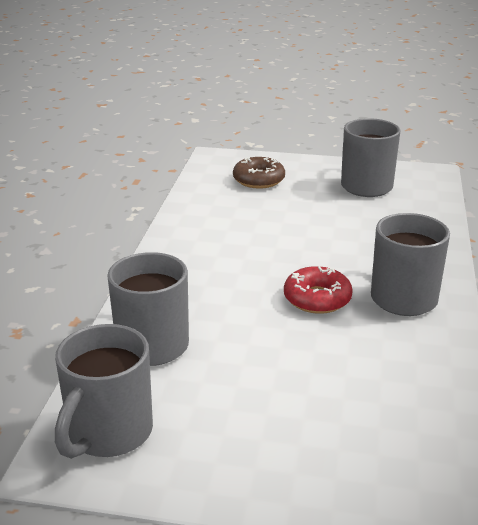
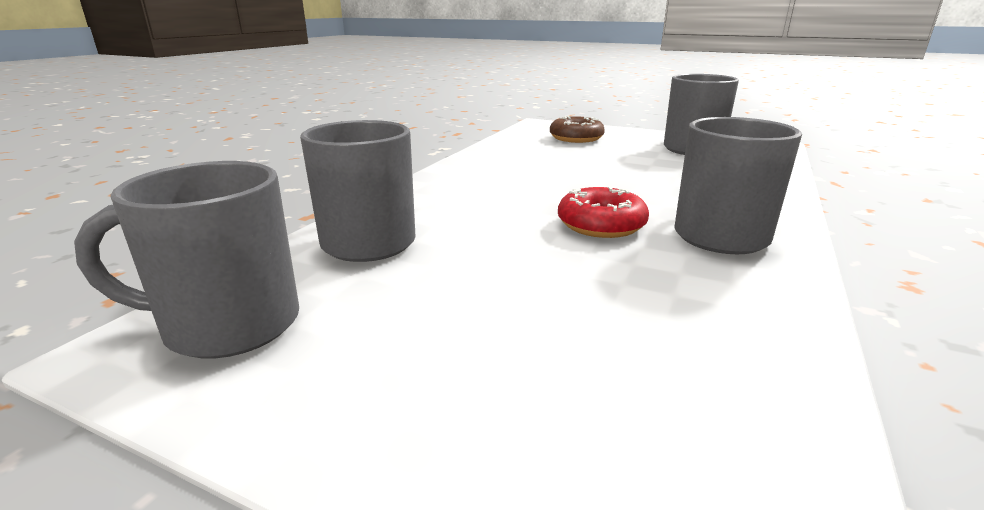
camera: 15 degrees right, 5 degrees down
(108, 433) = (227, 325): grey mug -> grey mug turned 45 degrees clockwise

